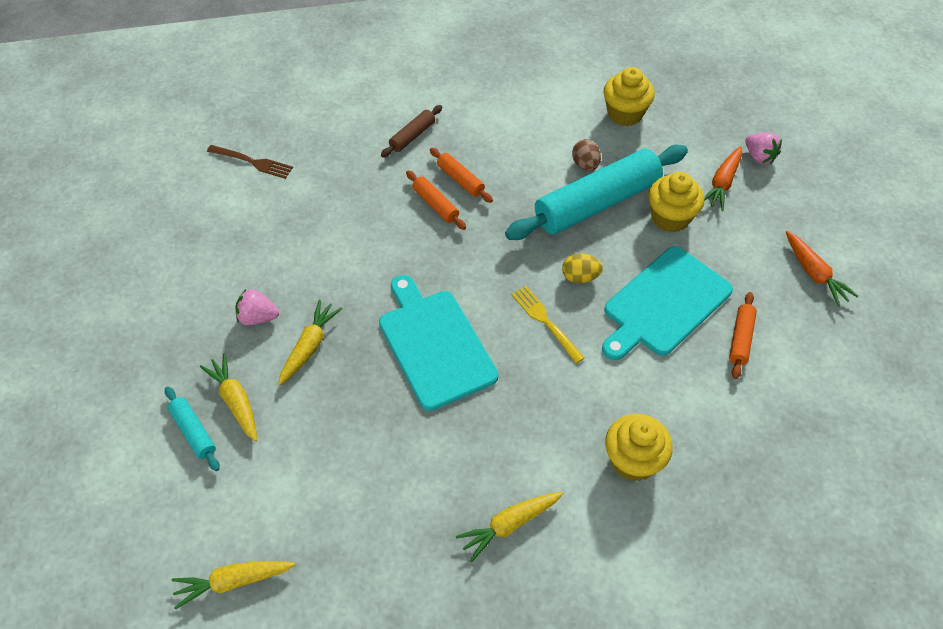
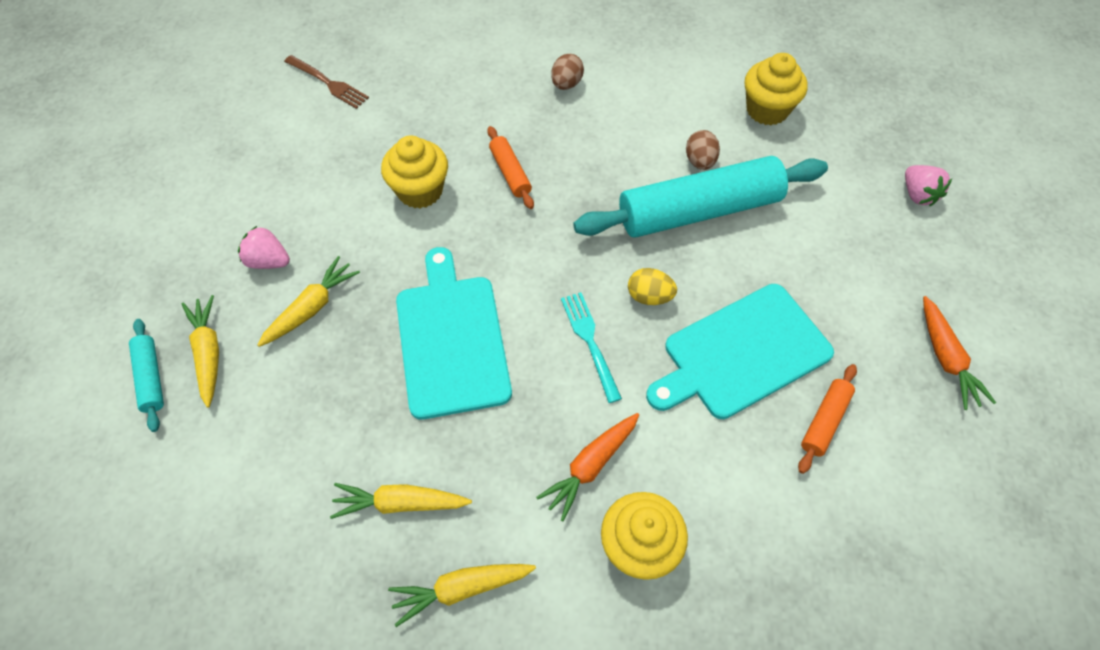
camera: 15 degrees right, 5 degrees up
(233, 582) = (125, 571): yellow carrot -> yellow carrot (400, 503)
(412, 136) = (512, 88): brown rolling pin -> none
(457, 124) = (566, 84): none -> brown egg
(460, 180) = (548, 149): orange rolling pin -> none
(545, 321) = (590, 342): yellow fork -> turquoise fork
(670, 218) = (783, 247): yellow cupcake -> yellow cupcake (420, 191)
(722, 183) = (861, 218): orange carrot -> orange carrot (590, 466)

